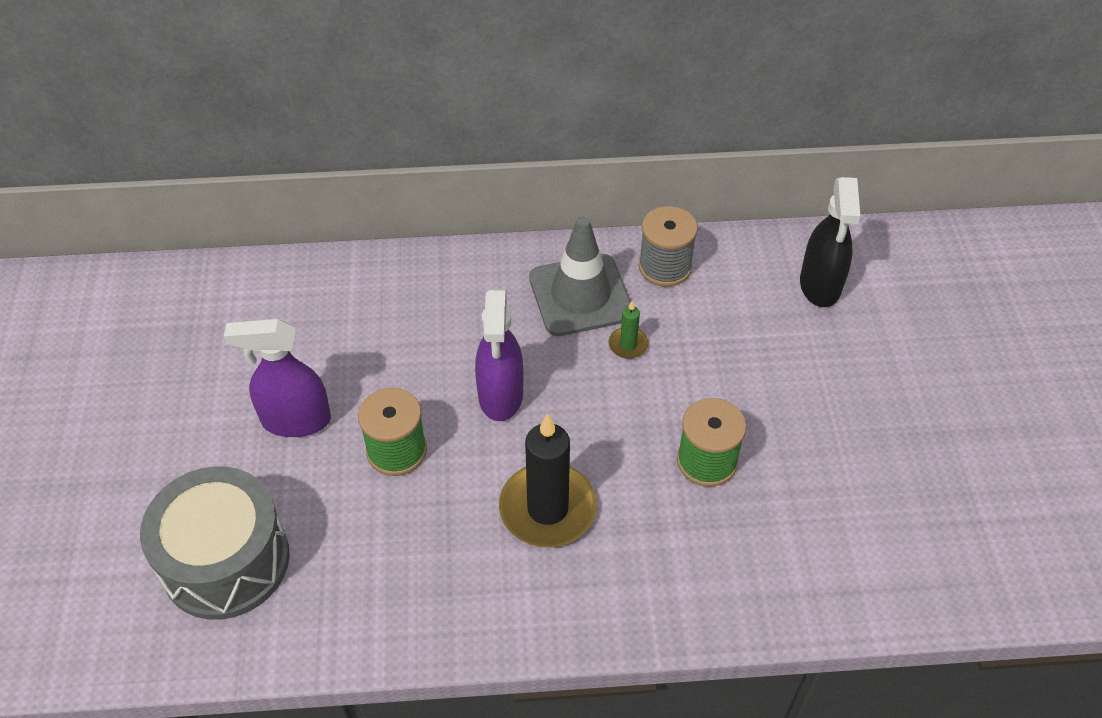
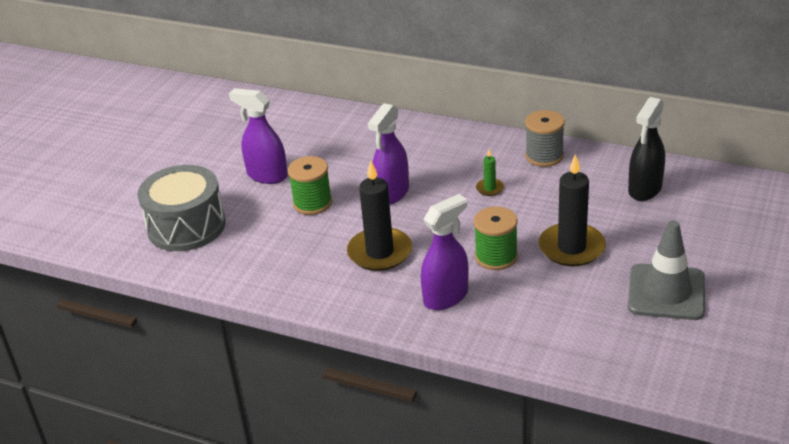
camera: 30 degrees right, 15 degrees down
(580, 295) = (478, 158): grey traffic cone -> grey traffic cone (666, 292)
(684, 555) = (446, 297): none -> purple spray bottle
(791, 413) = (571, 248): none -> black candle

